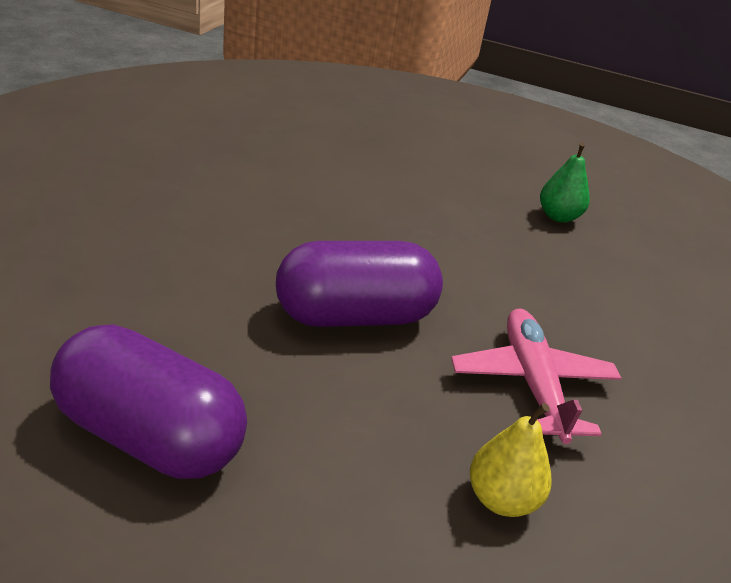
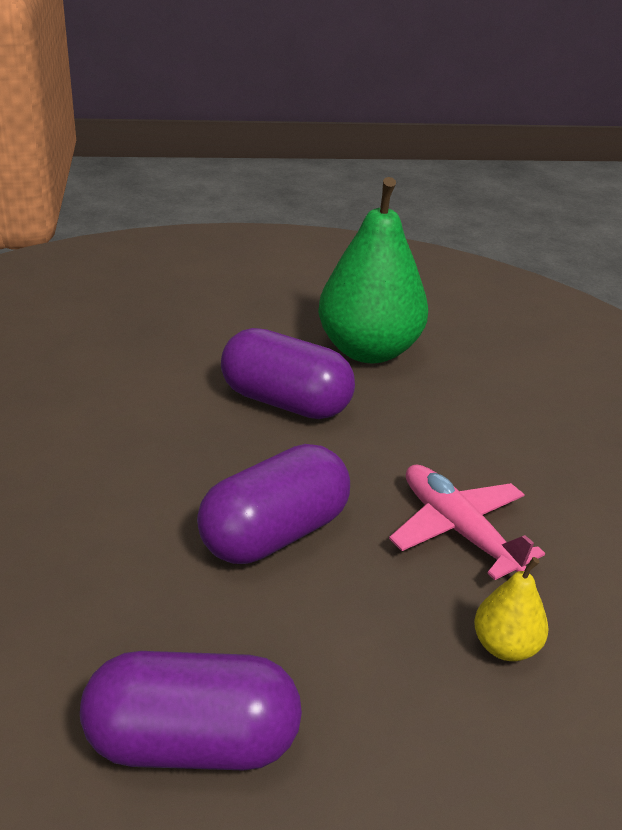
camera: 25 degrees left, 0 degrees up
(448, 227) = (285, 402): none -> purple capsule
(558, 217) = (368, 350): green pear -> green pear, size x2.21

